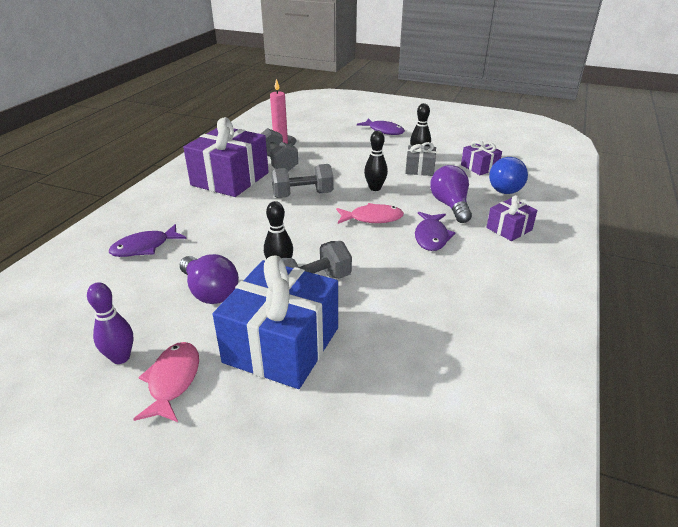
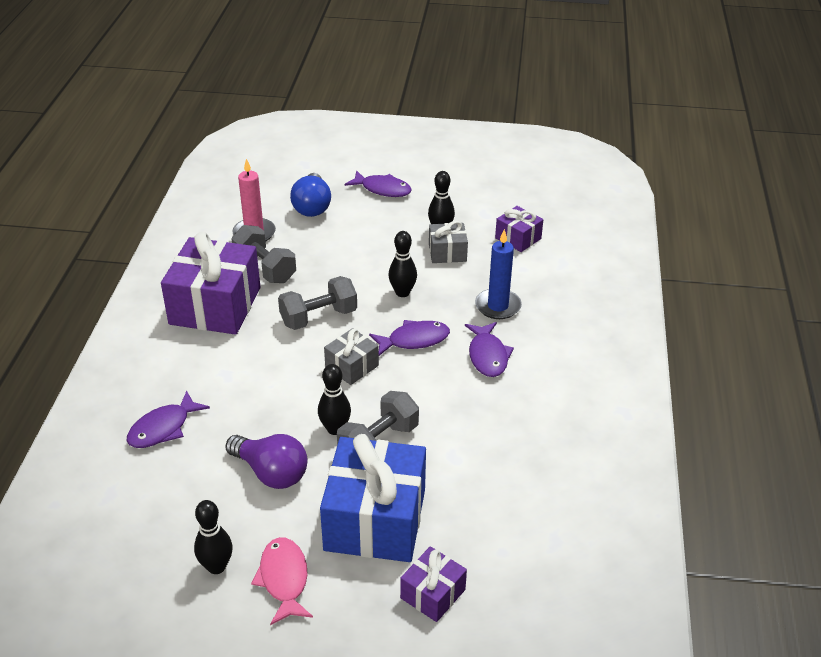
camera: 15 degrees left, 5 degrees up
(121, 357) = (216, 566): purple bowling pin -> black bowling pin
(314, 228) = (352, 366): none -> grey gift
(372, 218) = (414, 340): pink fish -> purple fish
(450, 205) = (498, 306): purple light bulb -> blue candle
(504, 187) = (553, 267): blue light bulb -> blue light bulb (312, 206)
(509, 229) = (569, 330): purple gift -> purple gift (433, 594)

